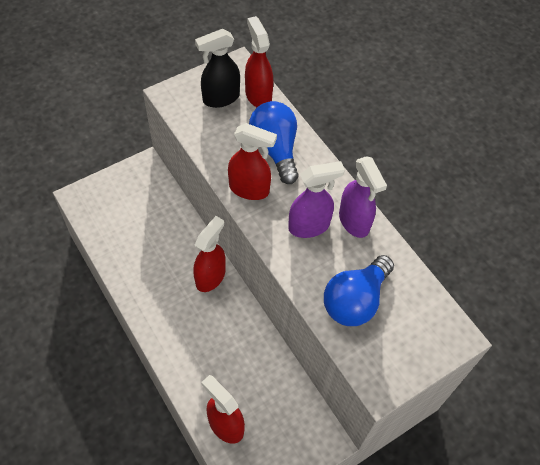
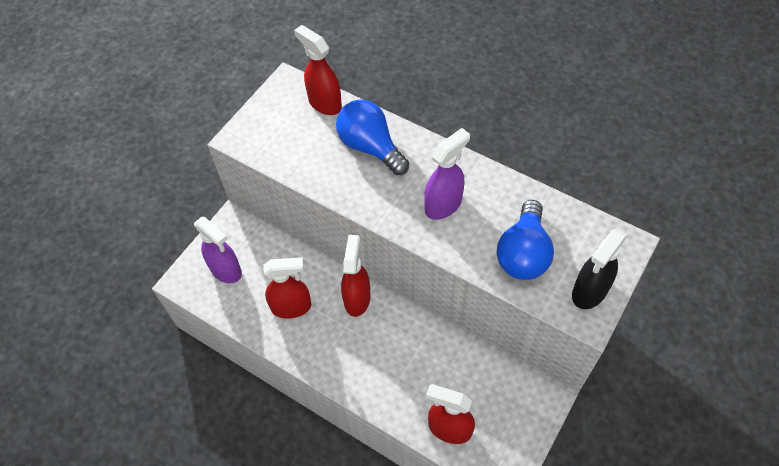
camera: 20 degrees left, 0 degrees up
(220, 98) = (290, 121): black spray bottle -> black spray bottle (589, 292)
(249, 189) = (368, 195): red spray bottle -> red spray bottle (292, 307)
(354, 222) = (481, 182): purple spray bottle -> purple spray bottle (226, 270)

